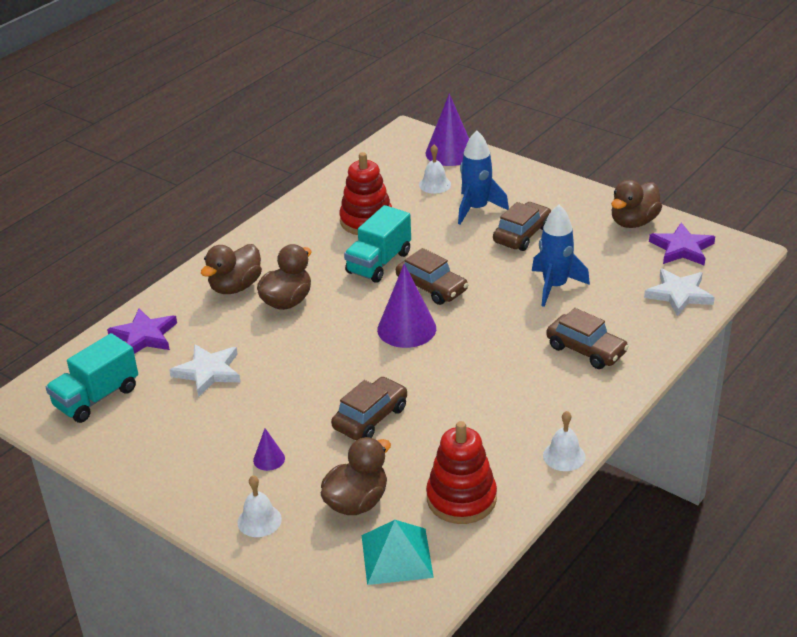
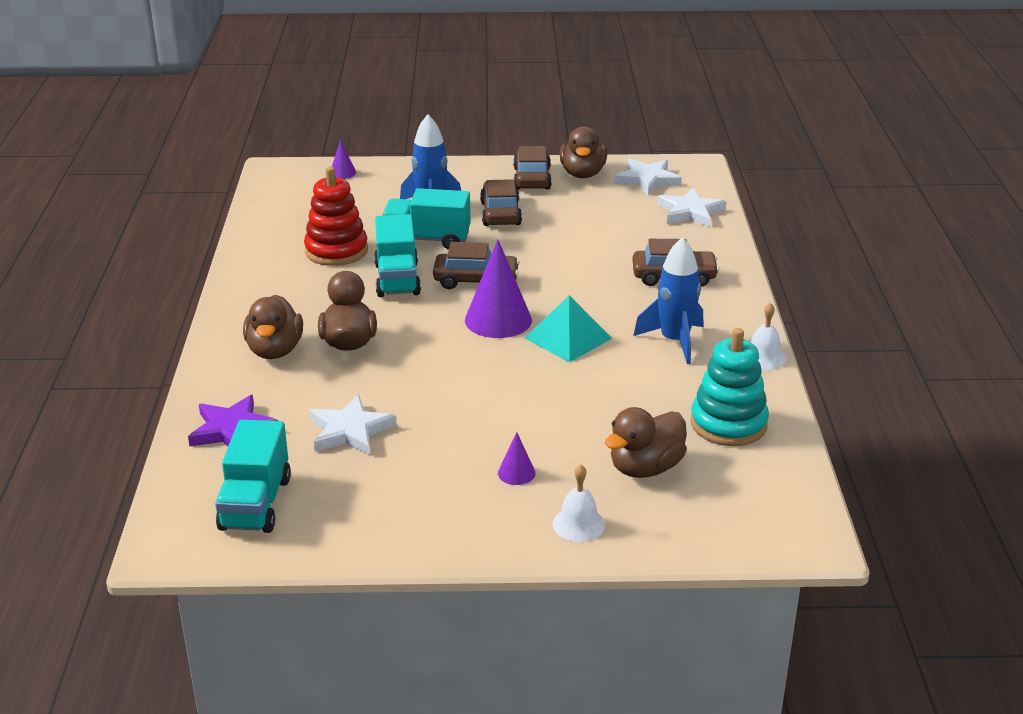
camera: 40 degrees left, 5 degrees down
(356, 502) = (645, 468): brown duck -> brown duck turned 135 degrees counterclockwise
(370, 418) = (564, 400): brown car -> brown car (532, 178)
(397, 556) = (737, 490): turquoise pyramid -> turquoise pyramid (568, 338)
(435, 184) = (363, 201): white bell -> none
(440, 236) = (427, 239): none -> turquoise truck
(450, 153) = (342, 173): purple cone -> purple cone, size x0.48
(461, 499) = (728, 424): red stacking toy -> turquoise stacking toy
(555, 286) = (583, 241): blue rocket -> blue rocket (674, 341)
(682, 248) = (647, 180): purple star -> white star

